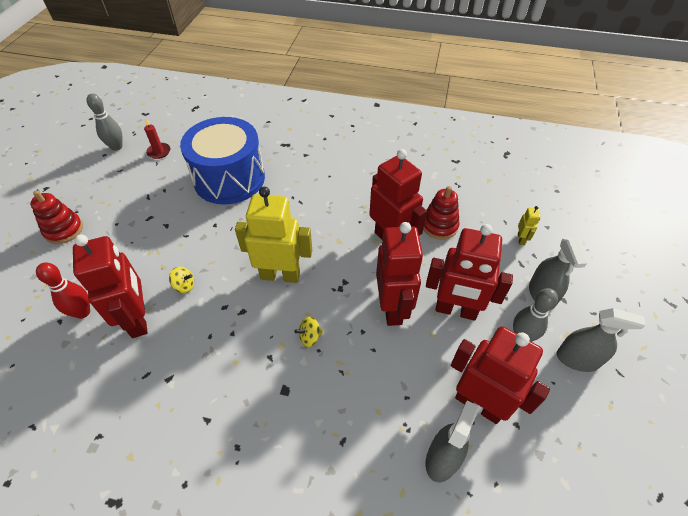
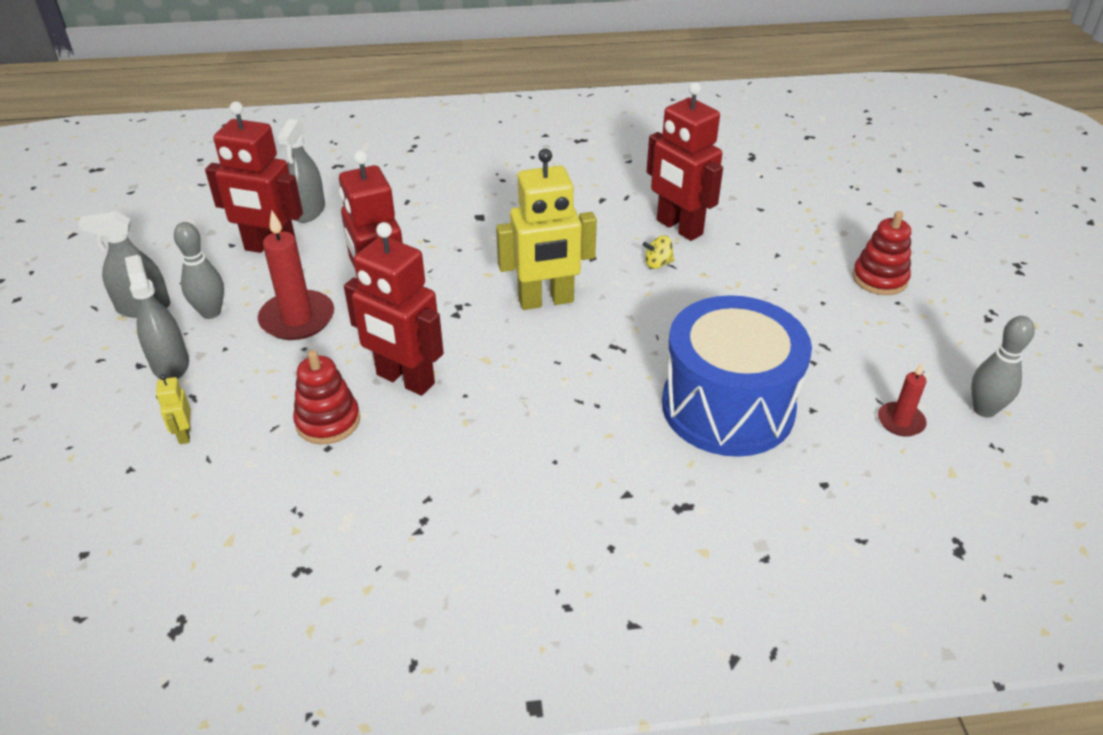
camera: 160 degrees right, 10 degrees down
(82, 312) = (745, 219): red bowling pin -> none
(310, 337) = (474, 256): yellow spinning top -> none
(455, 310) = (297, 319): red robot -> red candle

